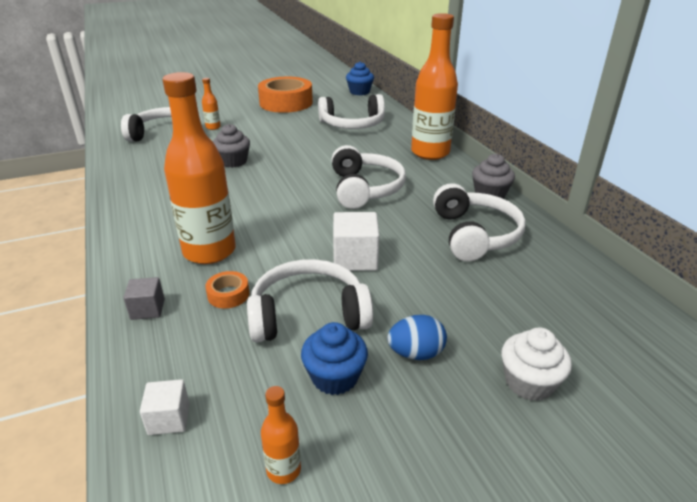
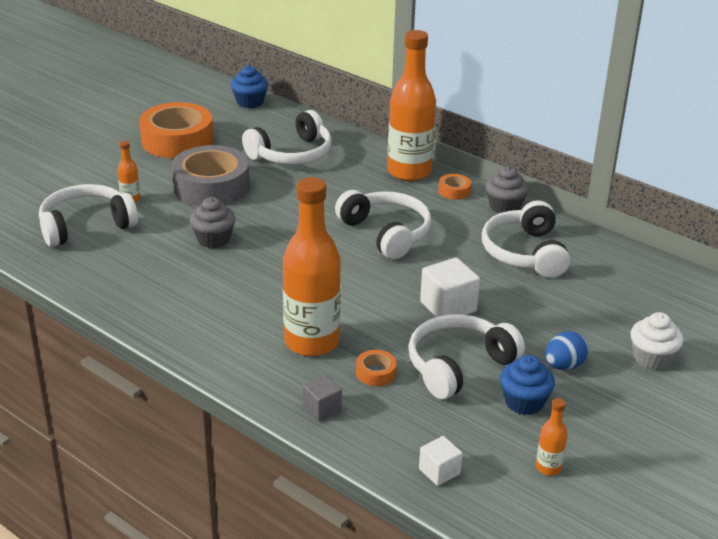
camera: 30 degrees left, 0 degrees up
(273, 131) = (211, 186): none -> grey tape
(455, 173) = (454, 191): none -> orange tape
(474, 235) = (525, 253): white headphones -> white headphones turned 150 degrees counterclockwise

